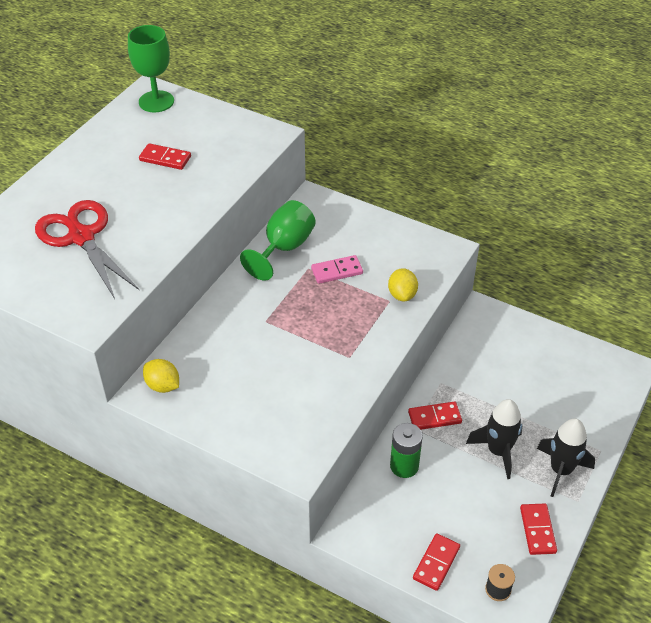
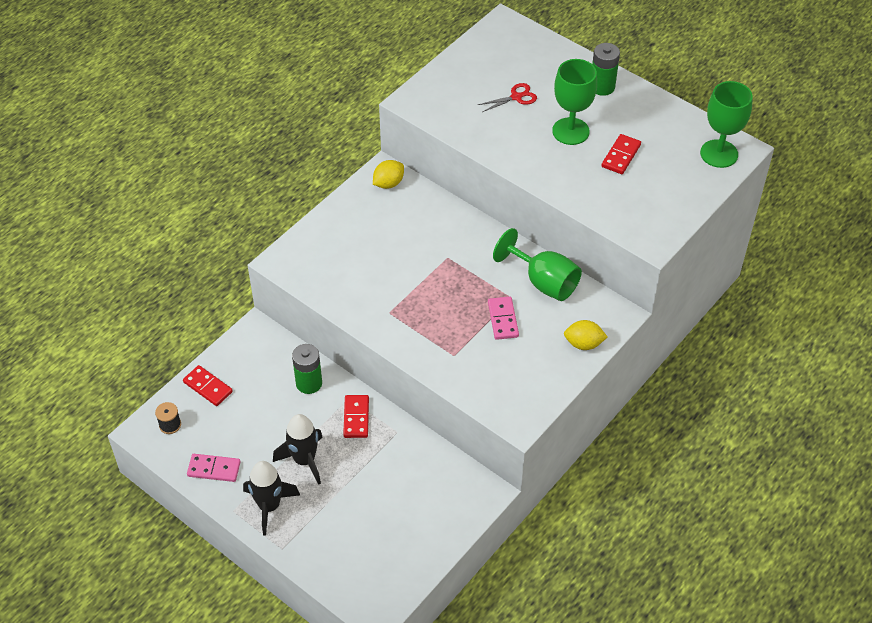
camera: 100 degrees right, 5 degrees up
(64, 177) = (602, 87): none -> green battery
(81, 237) = (516, 97): red scissors -> red scissors, size x0.46
(133, 193) = (570, 131): none -> green goblet
(402, 295) = (459, 367): yellow lemon -> yellow lemon (583, 344)
(538, 530) = (214, 469): red domino -> pink domino

